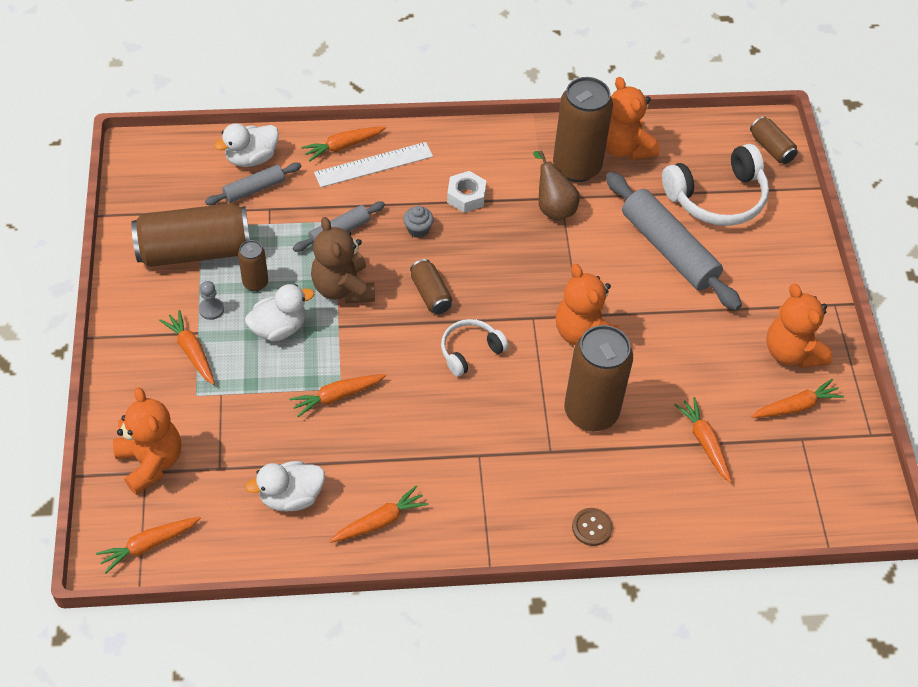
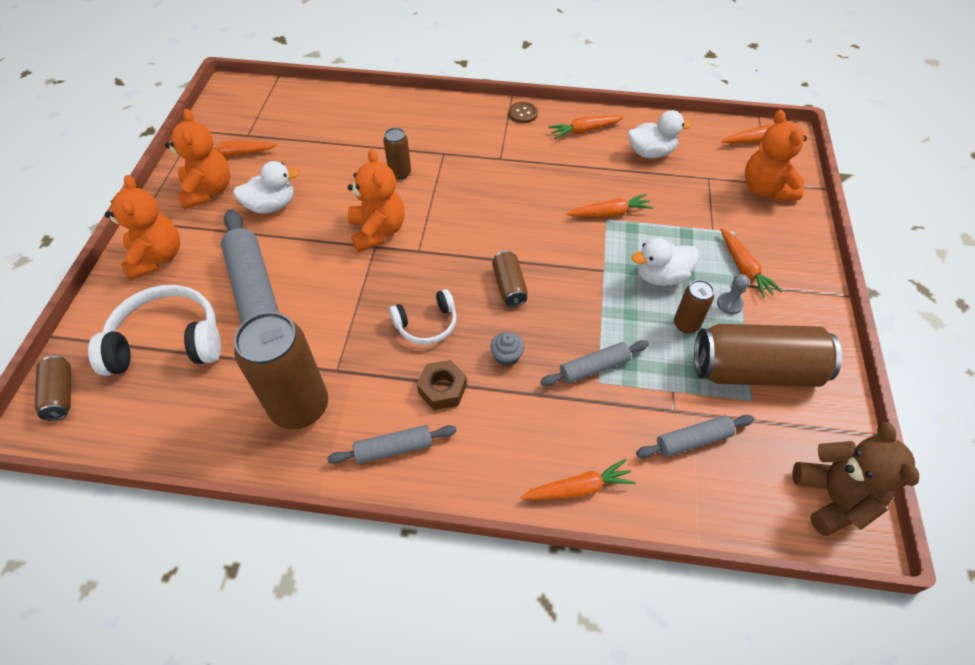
camera: 165 degrees left, 0 degrees up
(251, 158) = (698, 489): white duck -> white duck (271, 205)
(343, 288) = (595, 305): brown teddy bear -> brown teddy bear (833, 498)
(373, 164) = (543, 452): white ruler -> none
(466, 196) = (442, 389): white nut -> brown nut
(470, 351) = (485, 231): white headphones -> white headphones (427, 324)
(490, 150) = (394, 449): none -> grey rolling pin
(553, 207) = (350, 359): brown pear -> none
(591, 412) = (400, 173): brown can -> brown can, size x0.49
(592, 527) = (432, 108): brown button -> brown button (523, 113)
(624, 147) = (229, 424): orange teddy bear -> orange teddy bear (157, 257)
(704, 442) = (322, 142): orange carrot -> none

